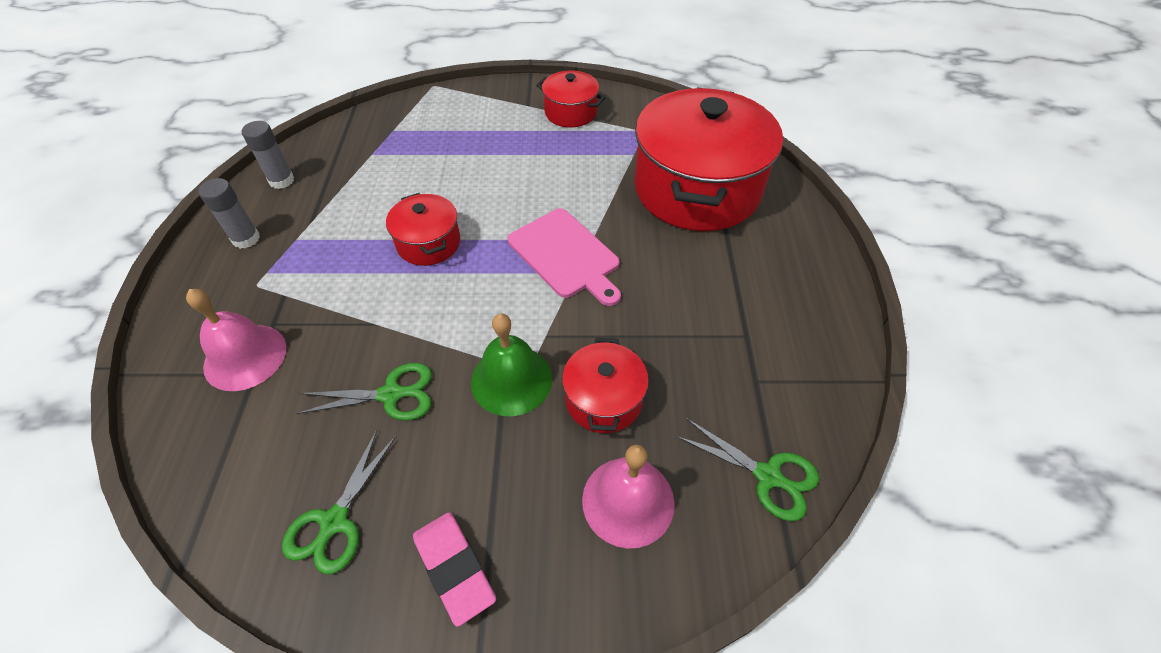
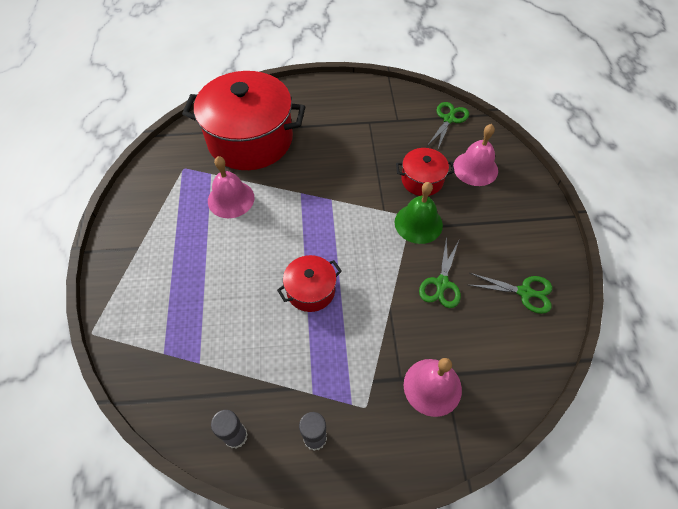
camera: 95 degrees left, 5 degrees up
(391, 394) = (441, 284): green scissors -> green scissors turned 150 degrees counterclockwise
(454, 568) = (529, 232): pink eraser -> none
(566, 255) = (316, 205): pink cutting board -> none
(570, 112) = (153, 216): red pot -> none
(588, 172) = (231, 199): none -> pink bell

